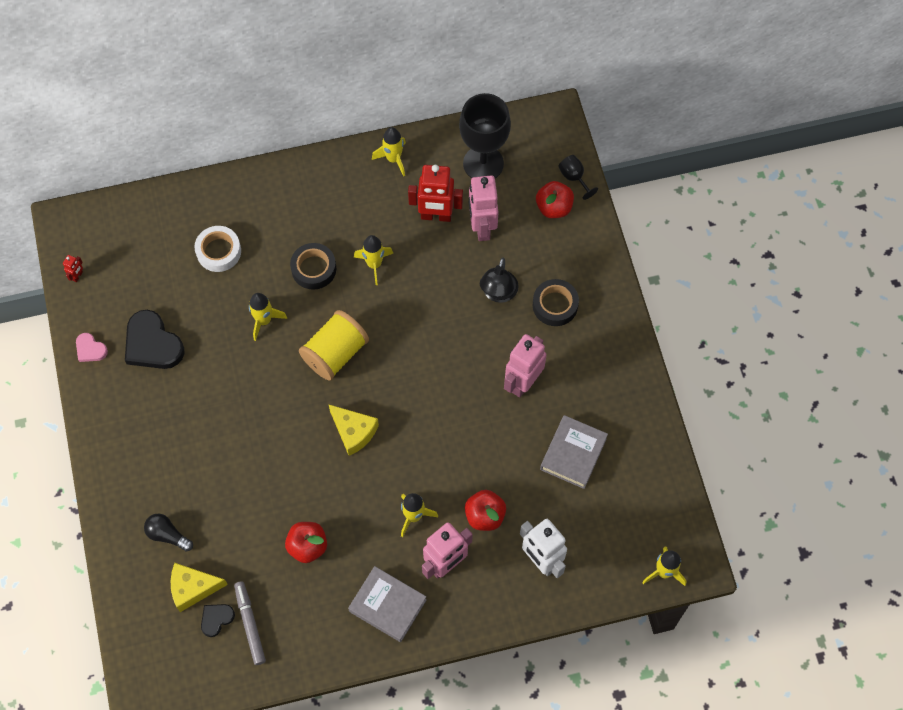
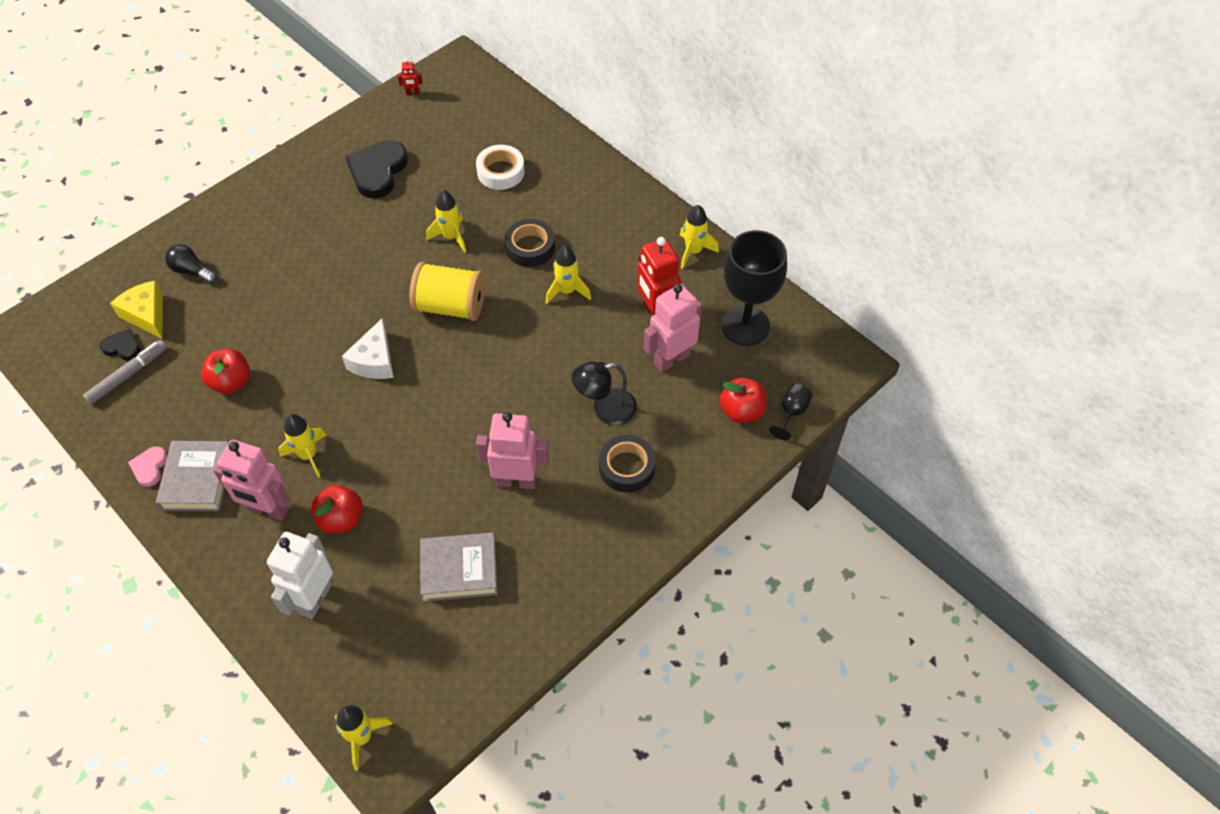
camera: 60 degrees right, 10 degrees down
(90, 349) = (347, 134): pink heart -> pink heart (150, 467)
(167, 535) = (192, 271): black light bulb -> black light bulb turned 60 degrees counterclockwise
(353, 432) = (374, 361): yellow cheese -> white cheese

